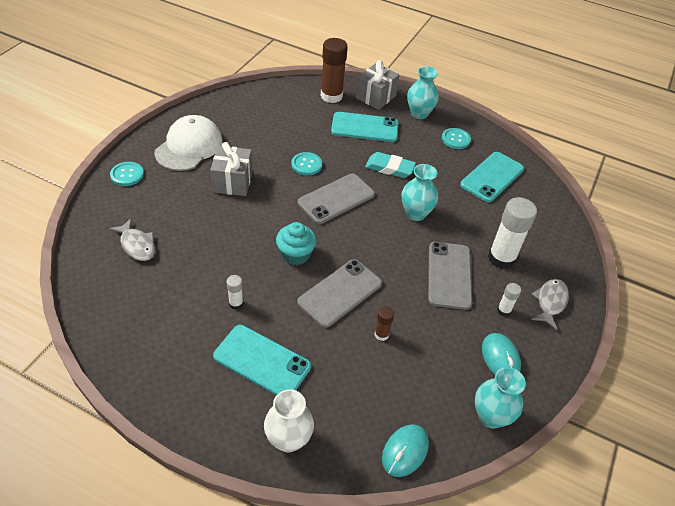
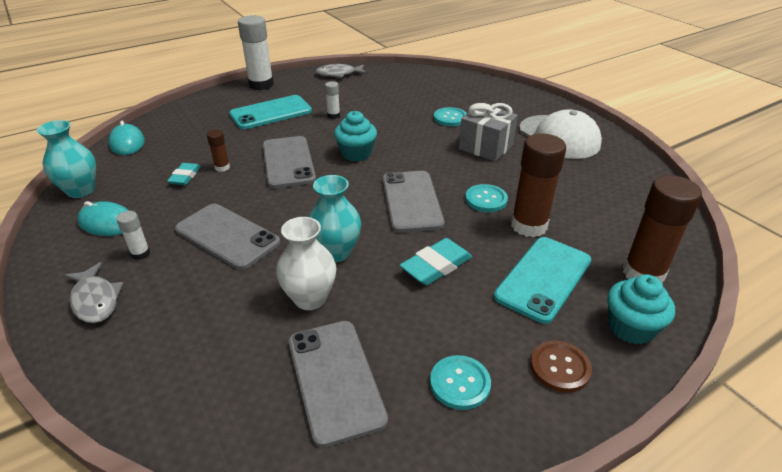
camera: 125 degrees right, 10 degrees down
(127, 175) = (529, 102): turquoise button -> turquoise button (450, 118)
(137, 245) = (435, 92): grey fish -> grey fish (338, 74)
(288, 439) = (203, 107): white vase -> white vase (310, 298)
(321, 141) = (528, 226): none -> brown glue stick
(375, 97) = (631, 327): grey gift -> turquoise cupcake
(413, 352) = (185, 177): none -> turquoise eraser
(419, 113) = (560, 367): turquoise vase -> brown button
(492, 177) = (335, 379): turquoise phone -> grey phone
(501, 258) = (196, 293): white glue stick -> white glue stick (261, 85)

